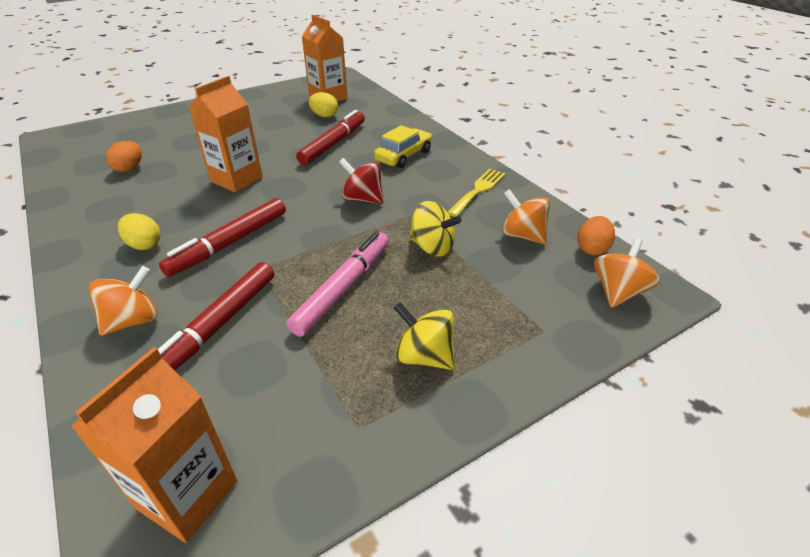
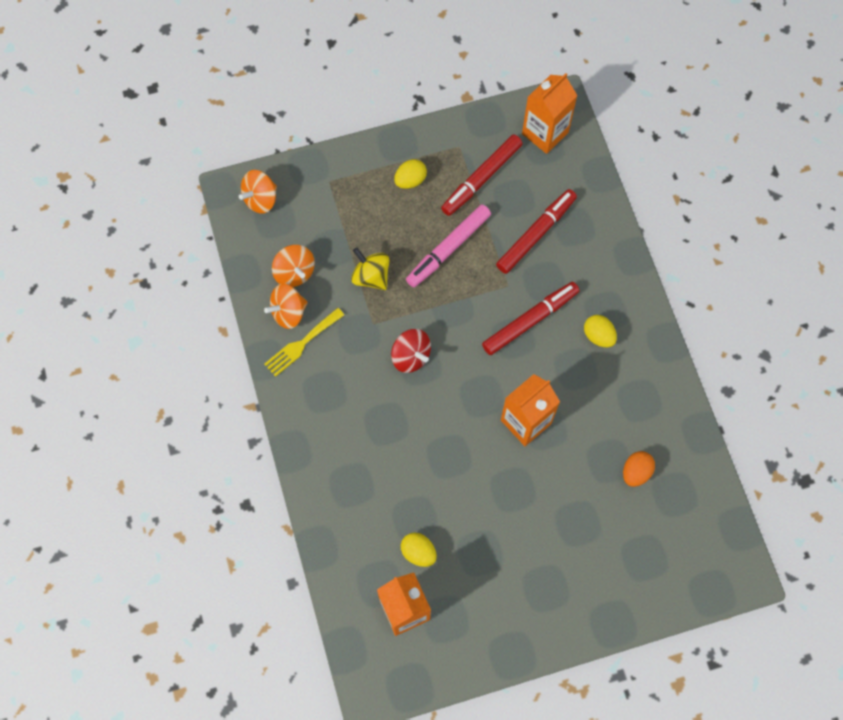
camera: 165 degrees left, 30 degrees up
(133, 320) = (591, 253): orange spinning top -> orange spinning top (288, 312)
(333, 144) = (419, 473): red marker -> red marker (481, 178)
(403, 156) = (350, 426): yellow car -> none
(424, 356) = (410, 180): yellow spinning top -> yellow egg
(592, 249) = (250, 244): orange egg -> none

